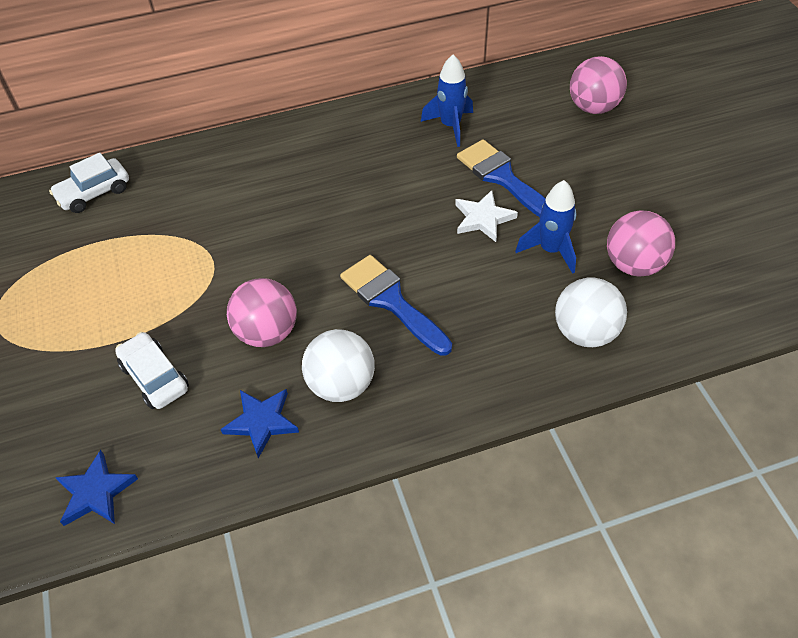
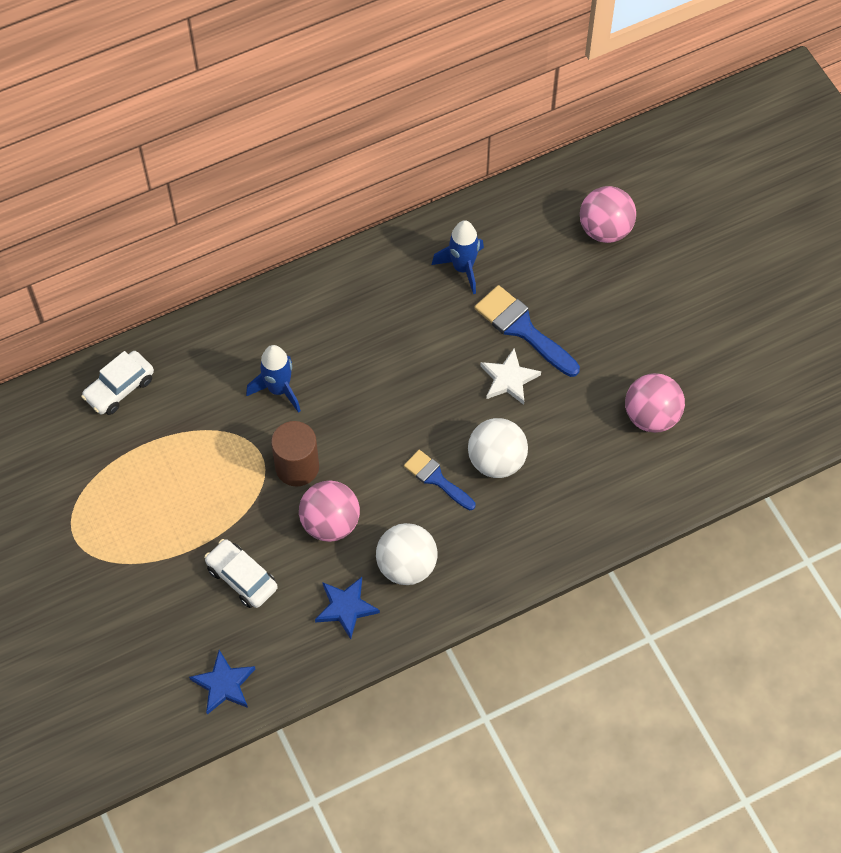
camera: 10 degrees left, 10 degrees up
(246, 276) = (297, 467): none -> brown cylinder
(391, 301) = (436, 479): blue brush -> blue brush, size x0.64
(550, 250) = (575, 408): blue rocket -> blue rocket (278, 389)
(585, 332) = (611, 491): white ball -> white ball (496, 460)

